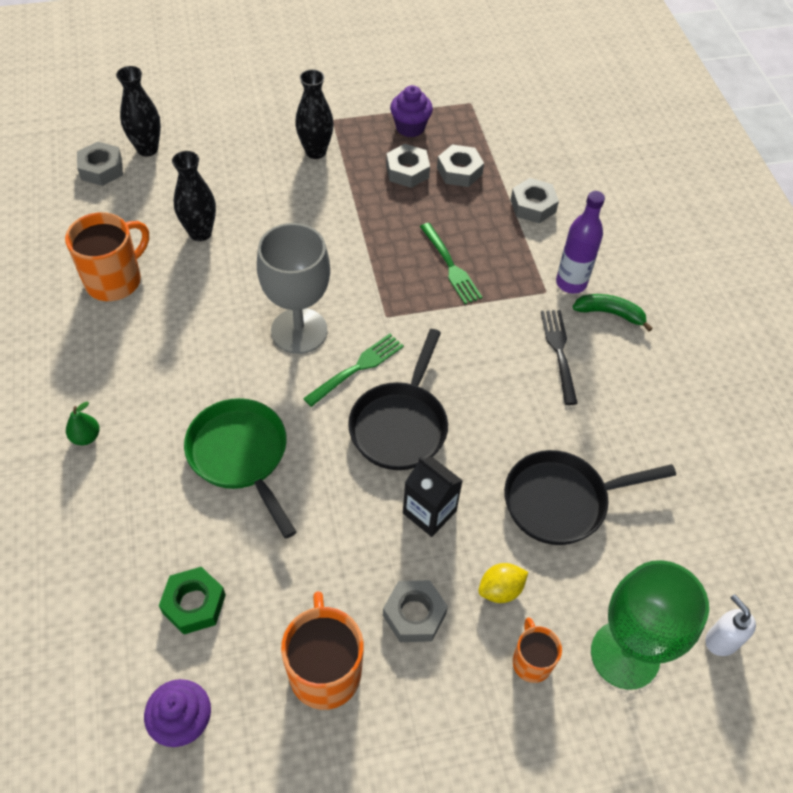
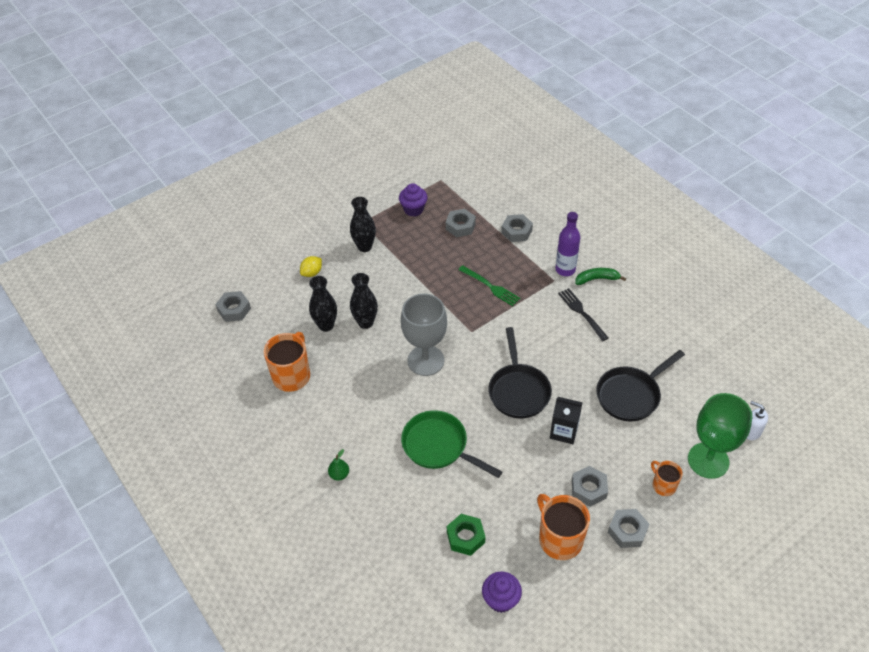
camera: 20 degrees left, 5 degrees down
(147, 149) = (255, 285): black vase -> black vase (365, 322)
(357, 368) = (473, 368): green fork -> none
(407, 171) = (429, 238): grey nut -> grey nut (627, 531)
(500, 590) = (626, 456): yellow lemon -> yellow lemon (312, 273)

